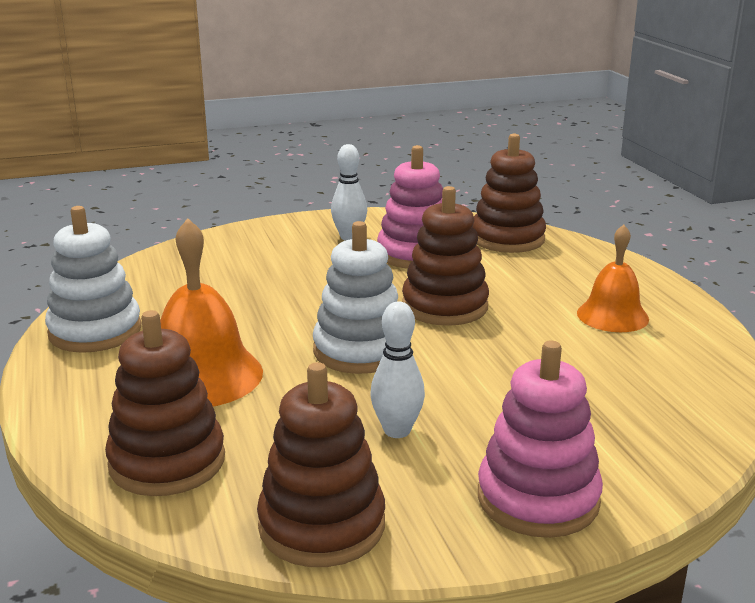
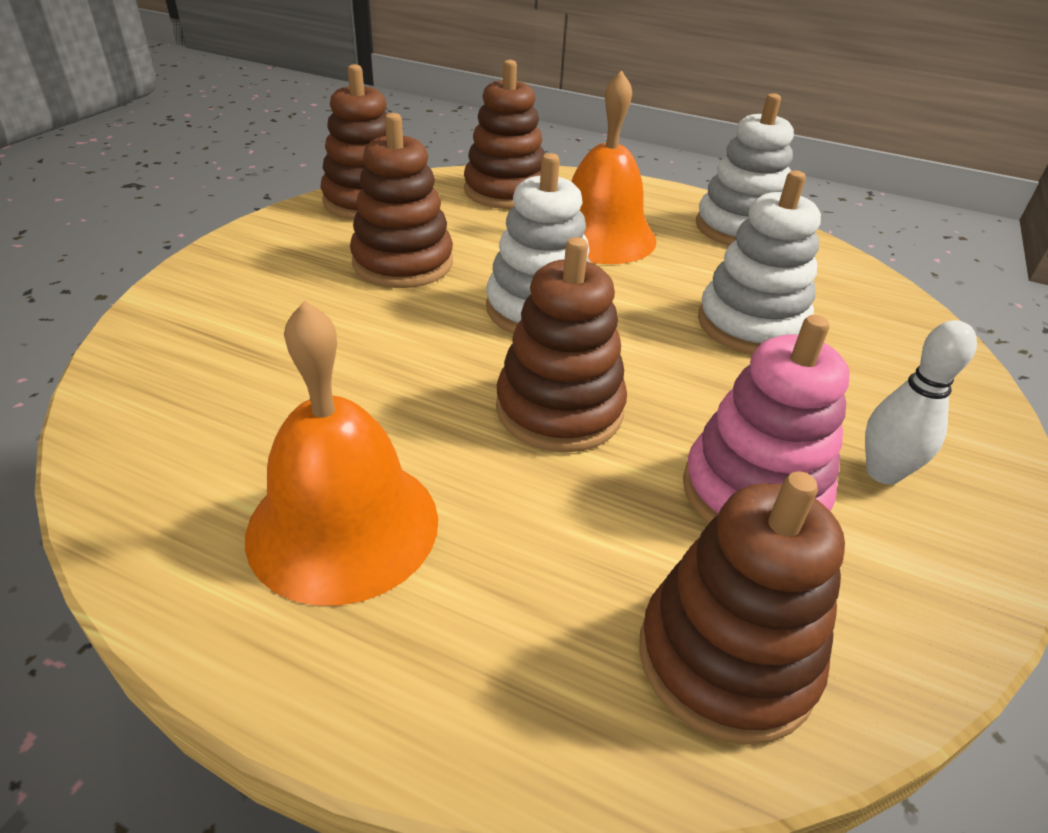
camera: 130 degrees right, 15 degrees up
(259, 289) = (751, 325): none -> white stacking toy
(397, 430) = (403, 263): white bowling pin -> brown stacking toy
(538, 499) = (246, 265): pink stacking toy -> none
(612, 315) = (343, 525): orange bell -> orange bell, size x1.52

